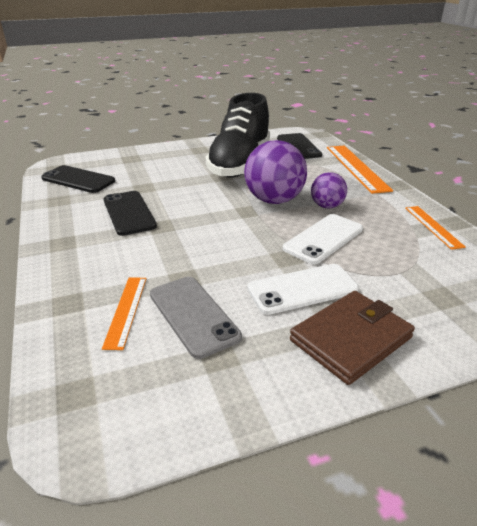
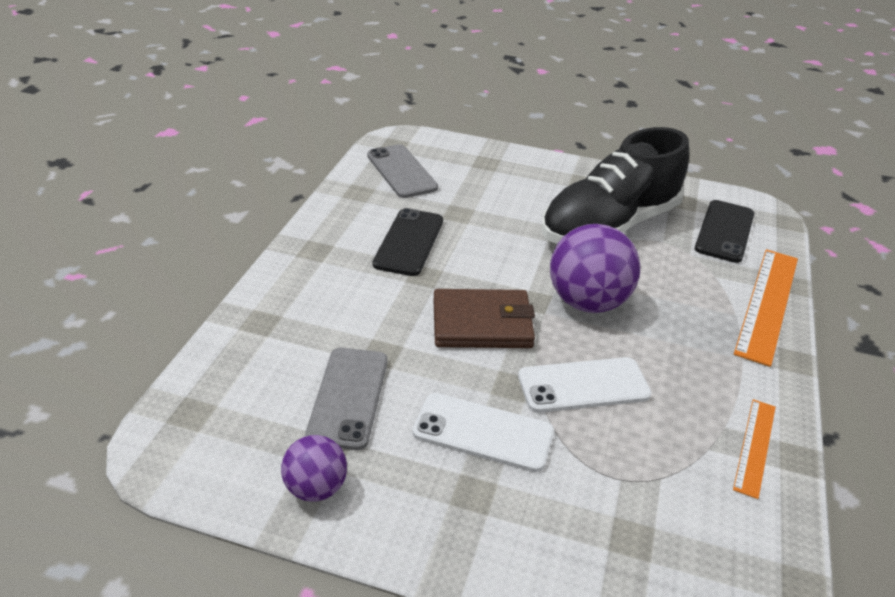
camera: 35 degrees right, 5 degrees up
(78, 180) = (401, 171): black phone -> grey phone
(126, 310) = (298, 358): orange ruler -> none
(327, 206) = (645, 343): purple ball -> purple ball (316, 488)
(351, 339) = (465, 515): brown wallet -> brown wallet (482, 323)

